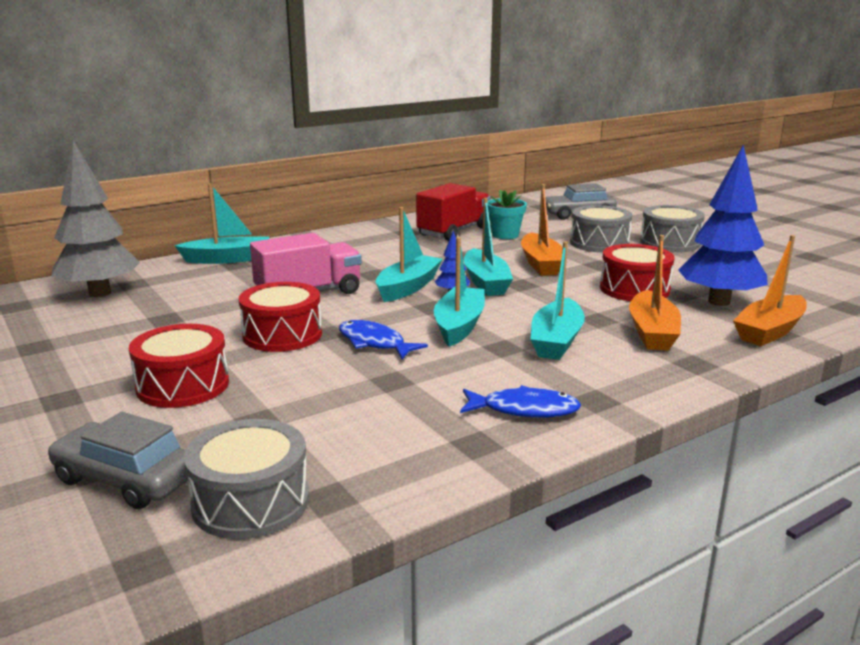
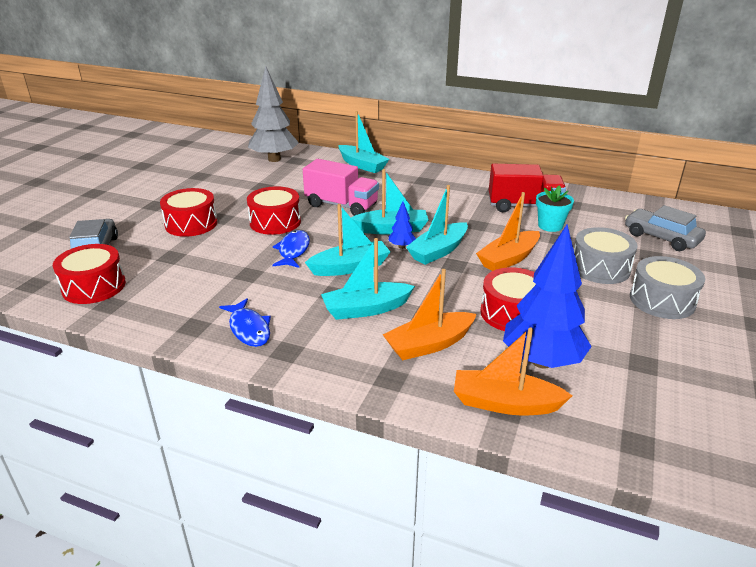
camera: 55 degrees right, 10 degrees up
(251, 502) = (94, 286): grey drum -> red drum

